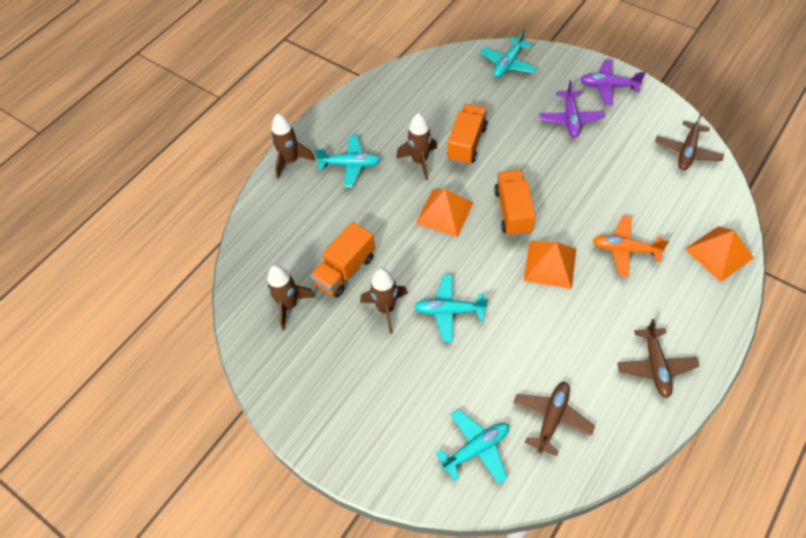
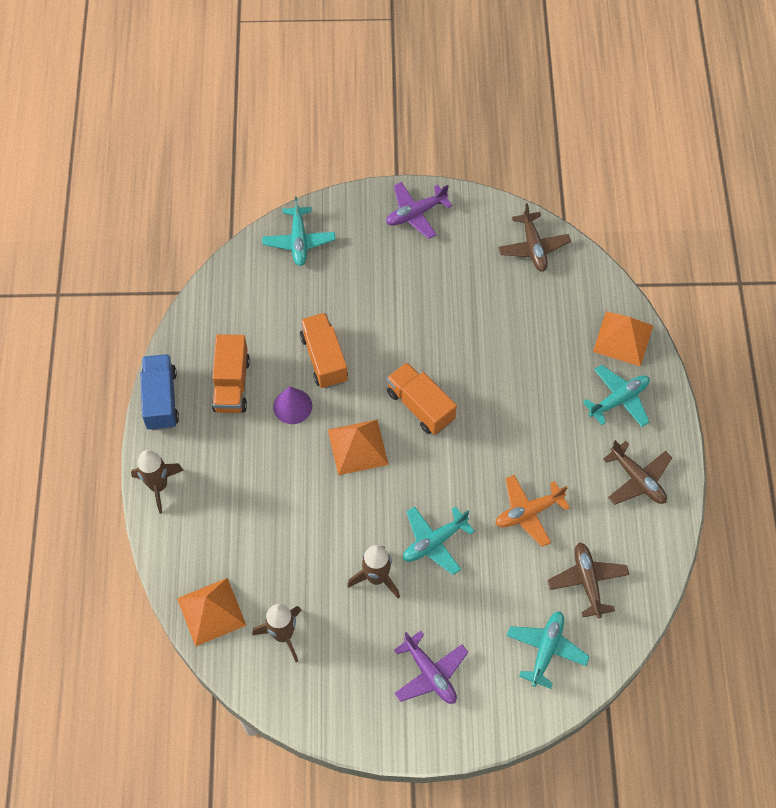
camera: 40 degrees left, 5 degrees up
(337, 111) = (161, 399): none -> blue truck
(345, 270) = (308, 565): orange truck -> orange truck (231, 384)
(350, 165) = (224, 452): turquoise plane -> turquoise plane (618, 400)
(420, 161) = (292, 406): brown rocket -> purple cone
(550, 264) = (490, 439): orange pyramid -> orange pyramid (211, 611)
(570, 119) = (405, 272): purple plane -> purple plane (430, 673)
(625, 250) = (544, 384): orange plane -> orange plane (528, 512)

